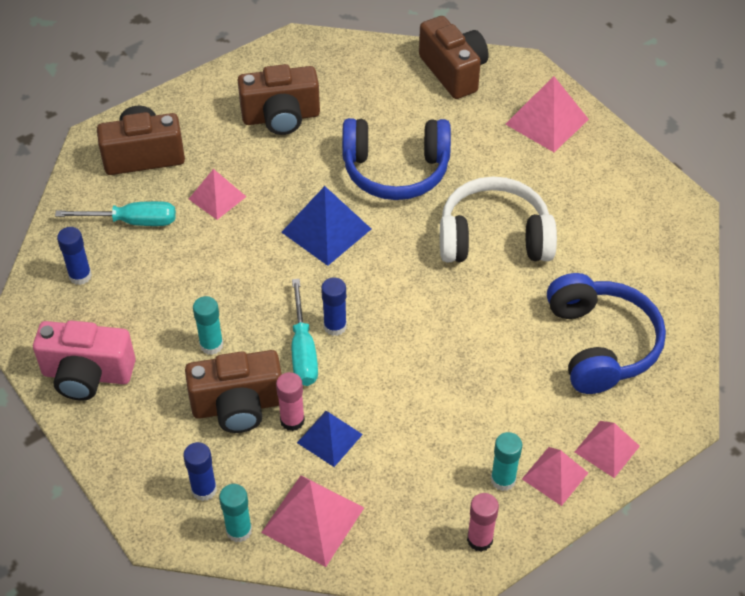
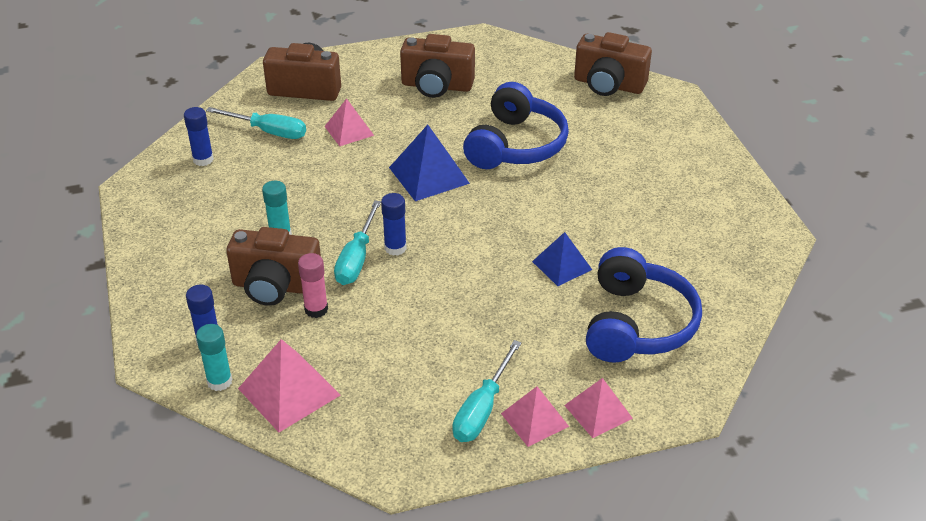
camera: 20 degrees right, 10 degrees down
(87, 375) = (165, 231): pink camera -> none
(329, 438) = (341, 332): blue pyramid -> blue pyramid (562, 265)
(396, 170) = (516, 145): blue headphones -> blue headphones turned 90 degrees counterclockwise
(454, 72) = (608, 85): brown camera -> brown camera turned 120 degrees clockwise
(479, 539) = (433, 452): pink glue stick -> none
(494, 237) = (578, 215): white headphones -> none
(503, 480) = (482, 409): turquoise glue stick -> turquoise screwdriver
(546, 121) = (676, 139): pink pyramid -> none

